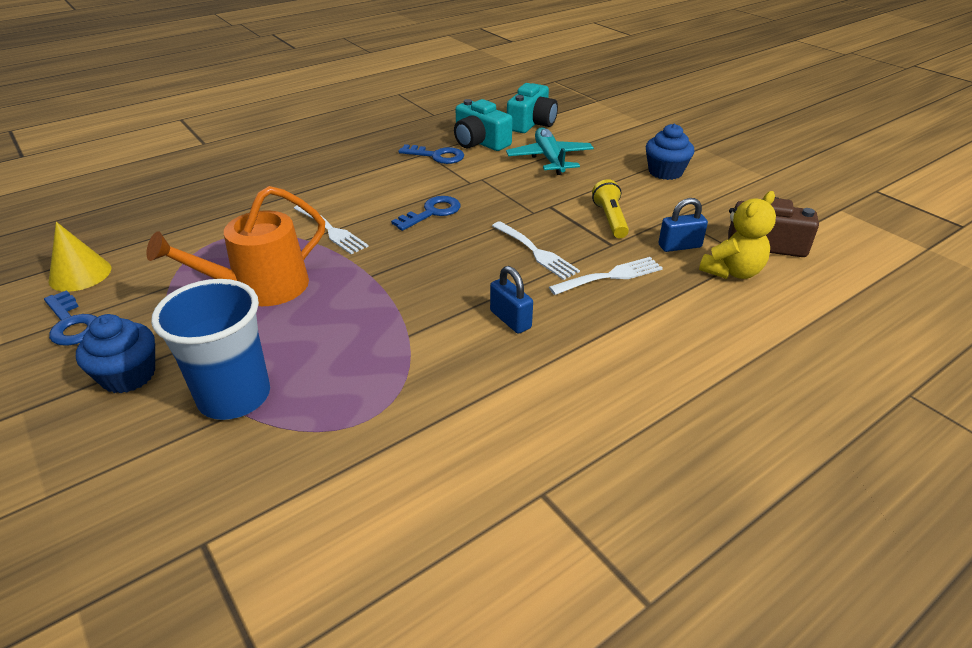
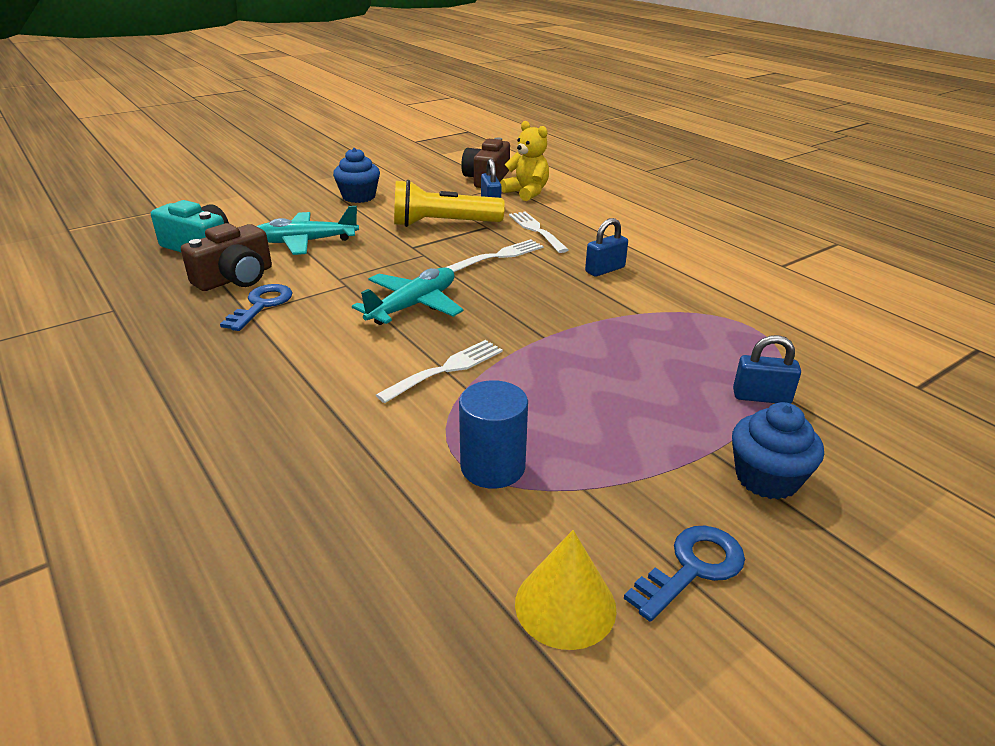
camera: 90 degrees left, 5 degrees down
(209, 251) = (492, 467): none -> blue cylinder
(234, 397) = (761, 397): blue cup -> blue padlock
(261, 288) = (578, 406): orange watering can -> none
(432, 212) = (413, 306): blue key -> turquoise plane
(479, 142) = (235, 278): turquoise camera -> brown camera
(610, 219) = (443, 224): yellow flashlight -> yellow flashlight, size x1.62

